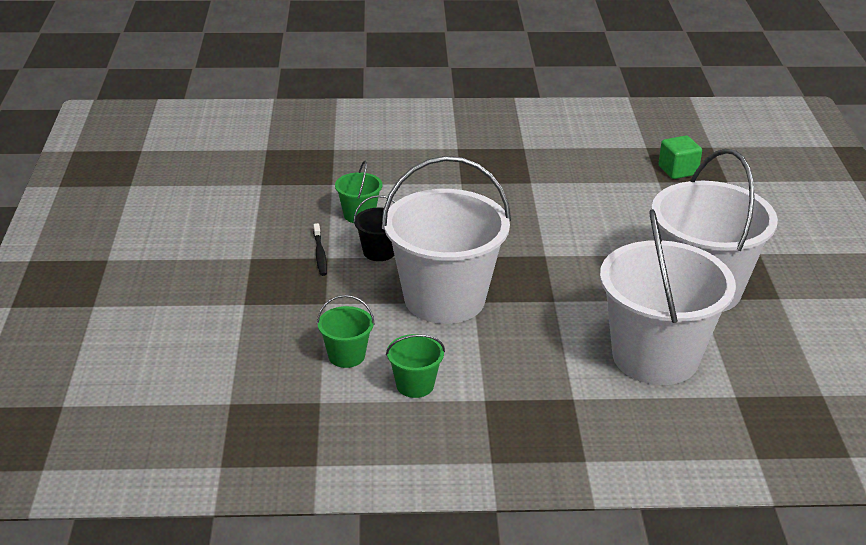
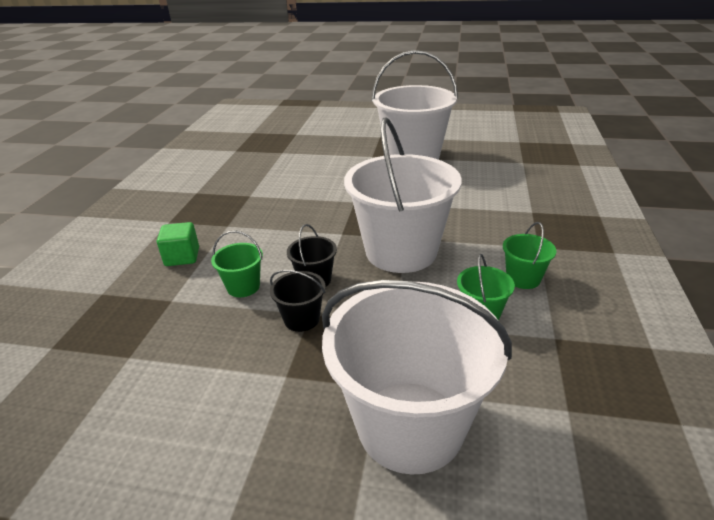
camera: 75 degrees left, 0 degrees up
(320, 254) = (302, 319): black toothbrush -> black bucket
(655, 357) = (484, 179): white bucket -> white bucket (410, 425)
(678, 170) = (273, 145): green cube -> green cube (182, 257)

